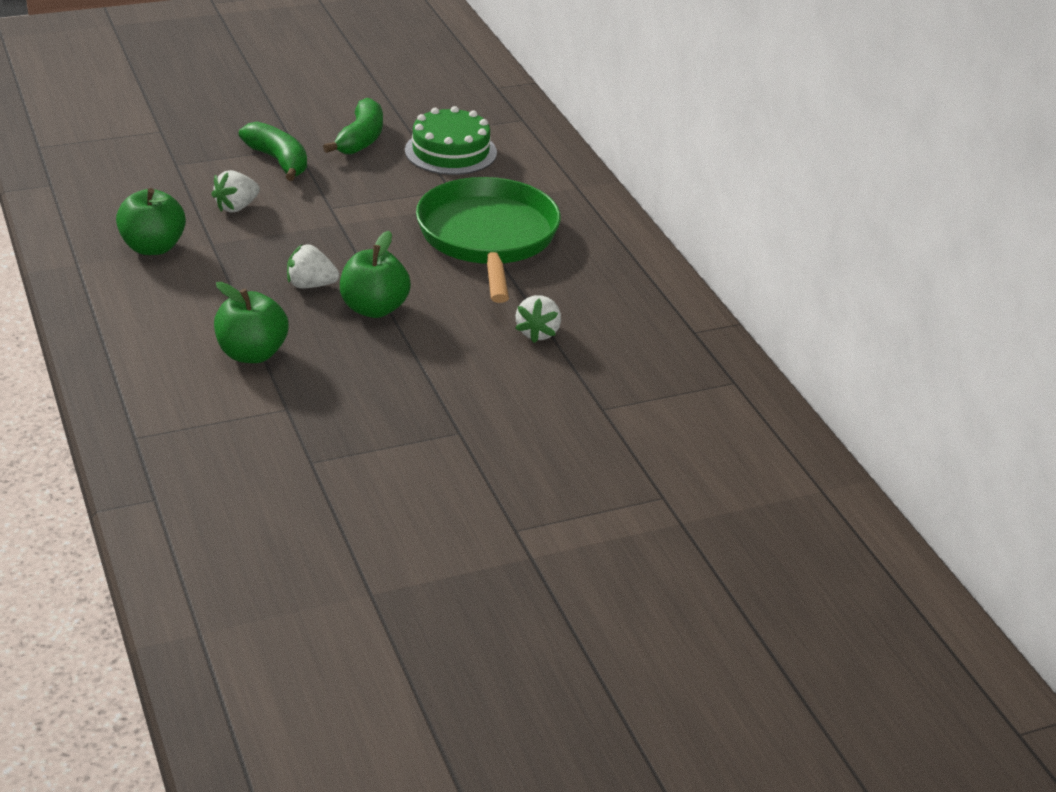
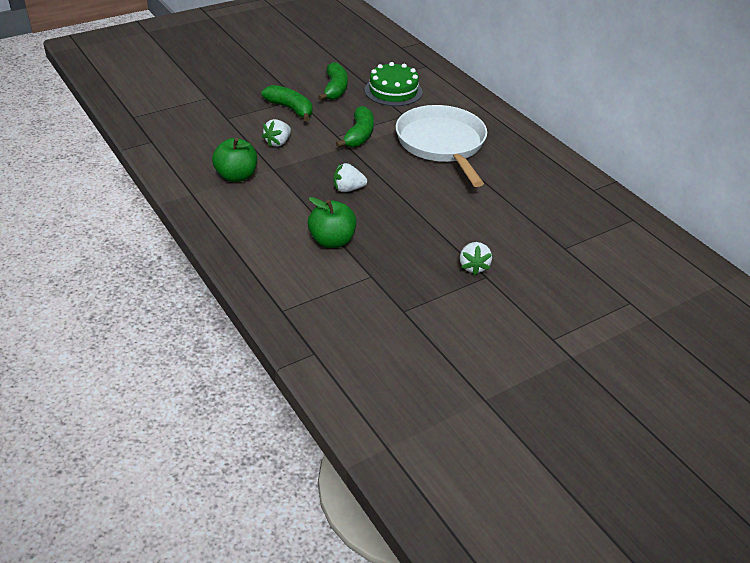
camera: 10 degrees left, 5 degrees up
(365, 210) = (359, 135): none -> green banana
(374, 309) = (395, 200): green apple -> none
(488, 237) = (442, 144): green pan -> white pan
(538, 333) = (502, 203): white strawberry -> white strawberry (473, 267)

